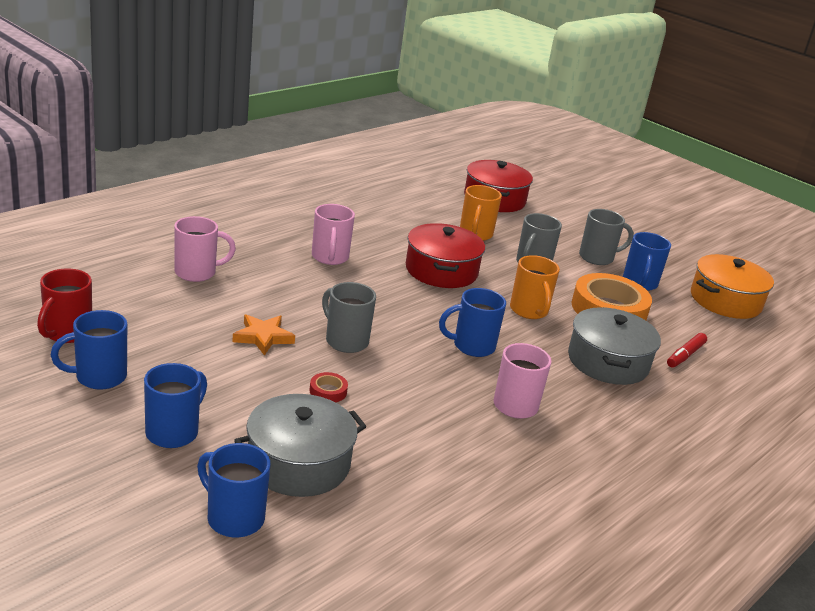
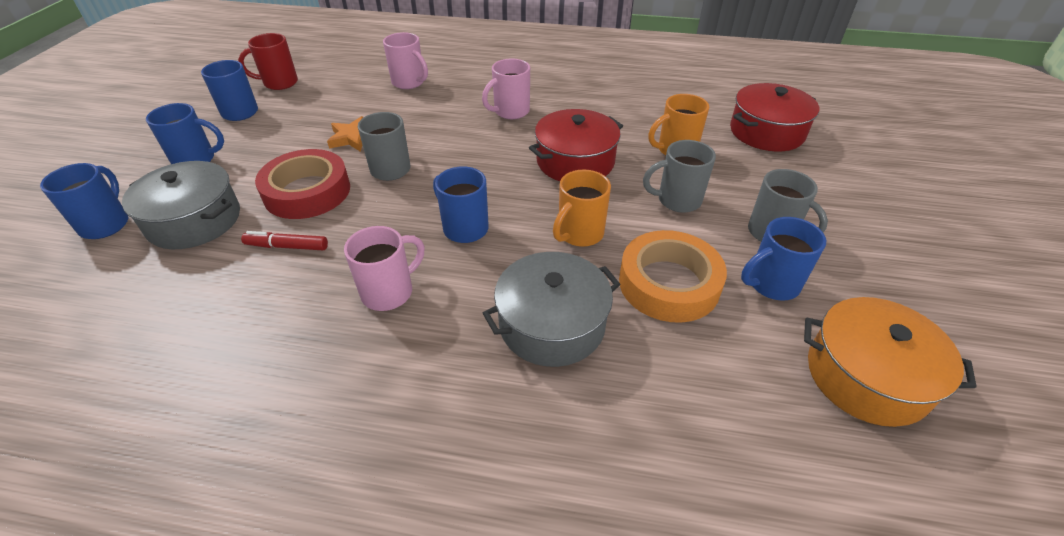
camera: 60 degrees right, 15 degrees up
(328, 391) = (307, 192): red tape -> red tape, size x2.47
(685, 355) = (657, 385): red marker -> red marker (287, 246)

